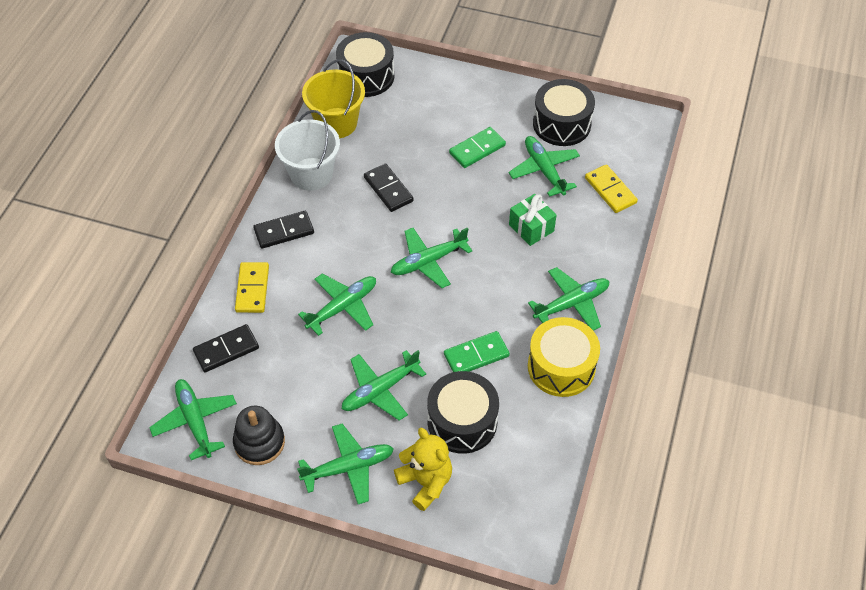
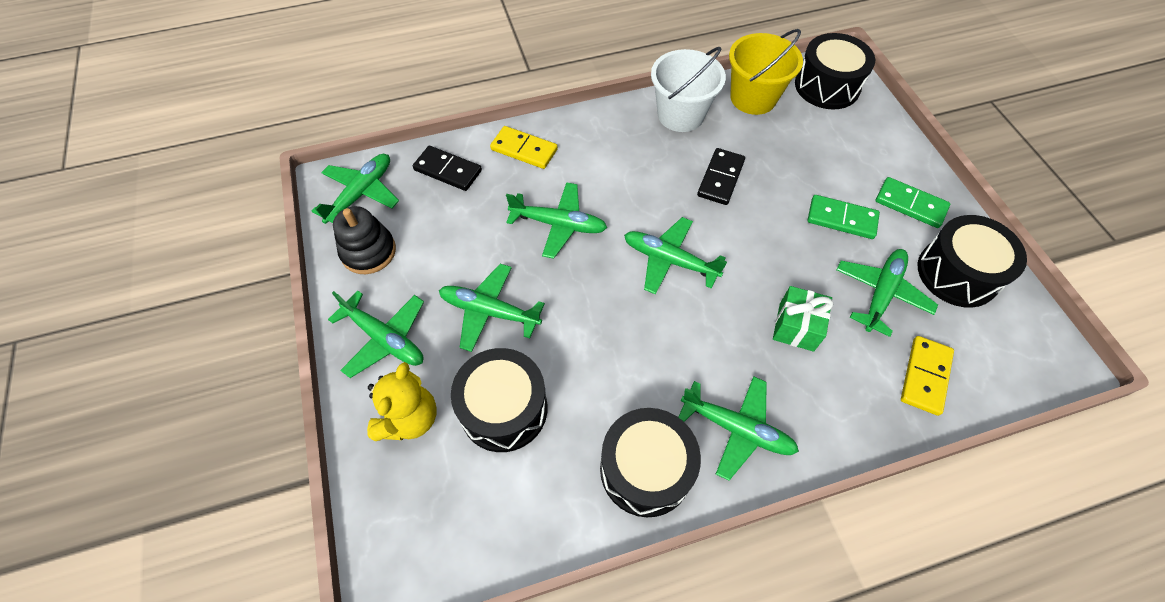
camera: 55 degrees right, 5 degrees up
(252, 289) = (524, 150): yellow domino -> yellow domino turned 60 degrees clockwise
(284, 231) = (602, 133): black domino -> none
(476, 355) = (594, 372): green domino -> green domino (910, 204)
(561, 367) = (645, 469): yellow drum -> black drum

